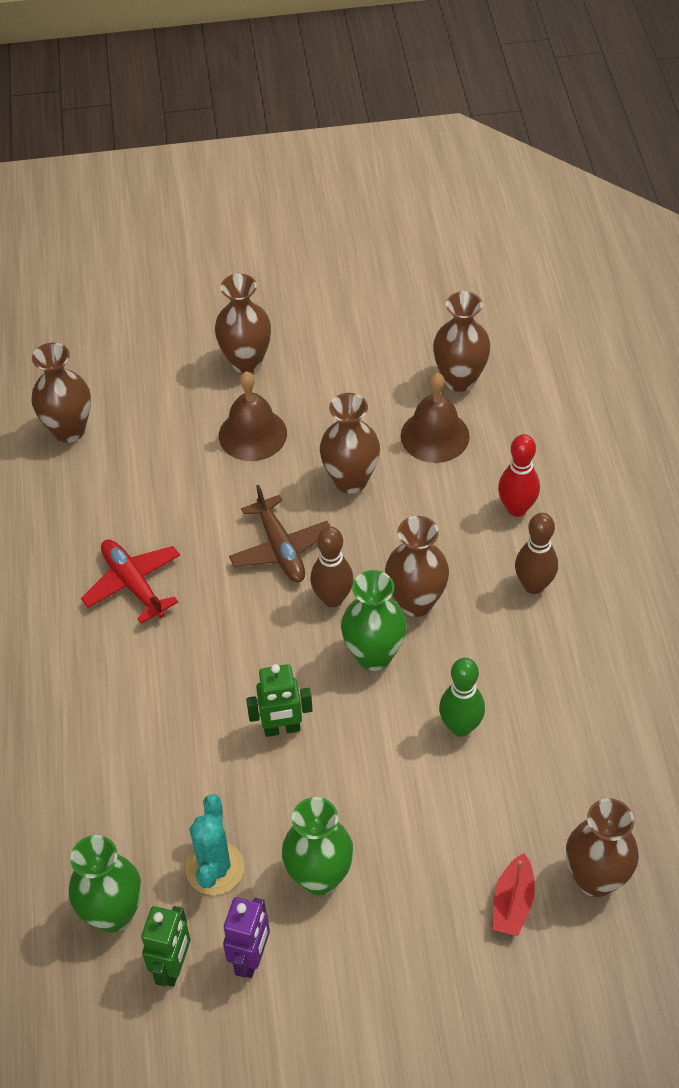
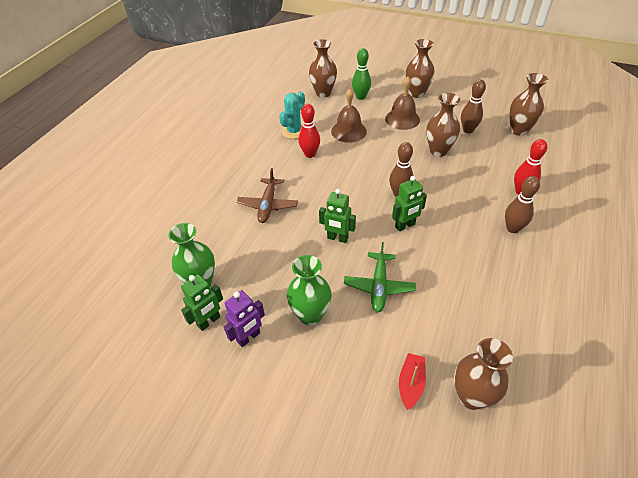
camera: 30 degrees right, 5 degrees down
(133, 584) = (310, 154): red plane -> red bowling pin
(215, 868) = (262, 285): turquoise cactus -> turquoise cactus (294, 131)
(280, 548) = (386, 165): brown plane -> brown plane (268, 205)
(374, 655) = (405, 226): green vase -> green robot
(377, 413) = (468, 130): none -> brown bowling pin
(391, 780) = (379, 286): none -> green plane
(416, 602) = (442, 211): brown vase -> none
(435, 436) = (493, 147): brown bell -> brown bell (348, 131)
(460, 727) = (432, 277): green bowling pin -> green bowling pin (360, 97)
(512, 903) = (411, 384): red boat -> red boat turned 150 degrees clockwise

